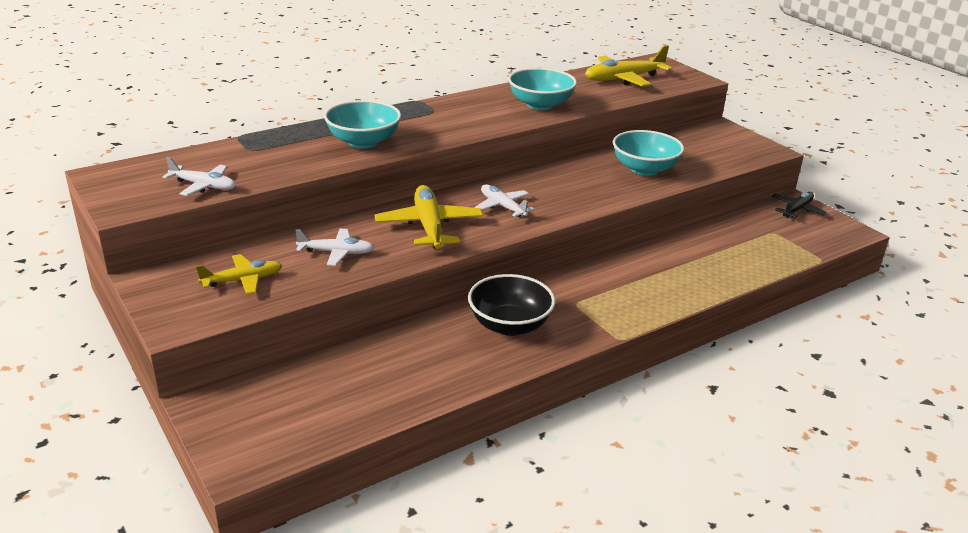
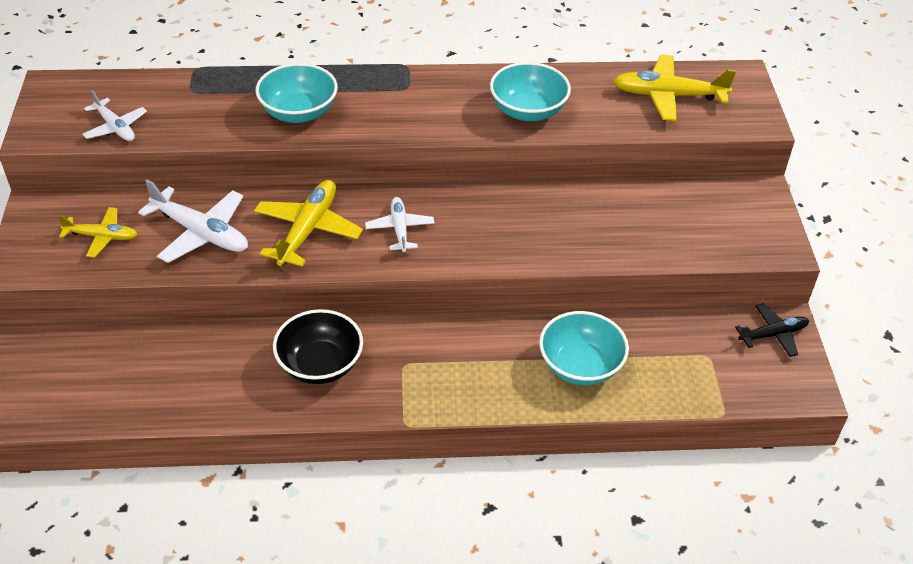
camera: 30 degrees right, 15 degrees up
(336, 253) = (200, 233): white plane -> white plane, size x1.62
(644, 169) = (600, 228): turquoise bowl -> turquoise bowl (580, 366)

